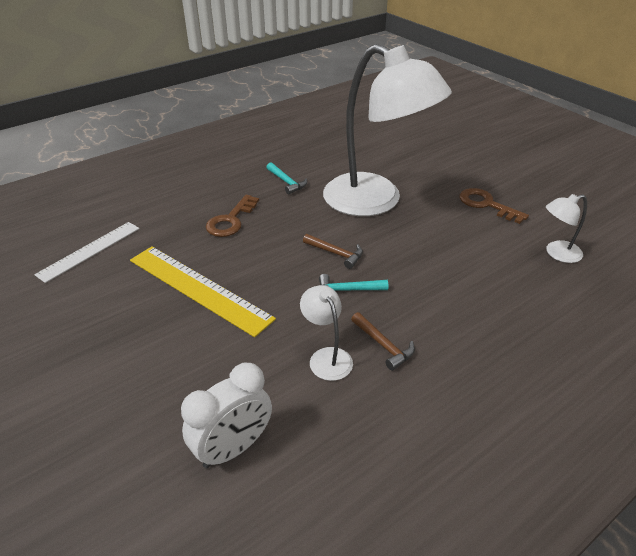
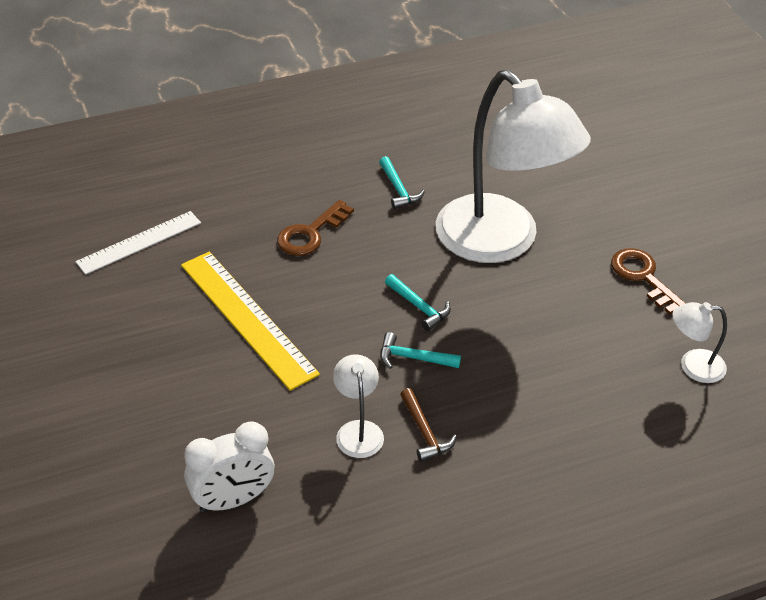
camera: 15 degrees right, 5 degrees up
(336, 253) = (419, 307): brown hammer -> turquoise hammer

